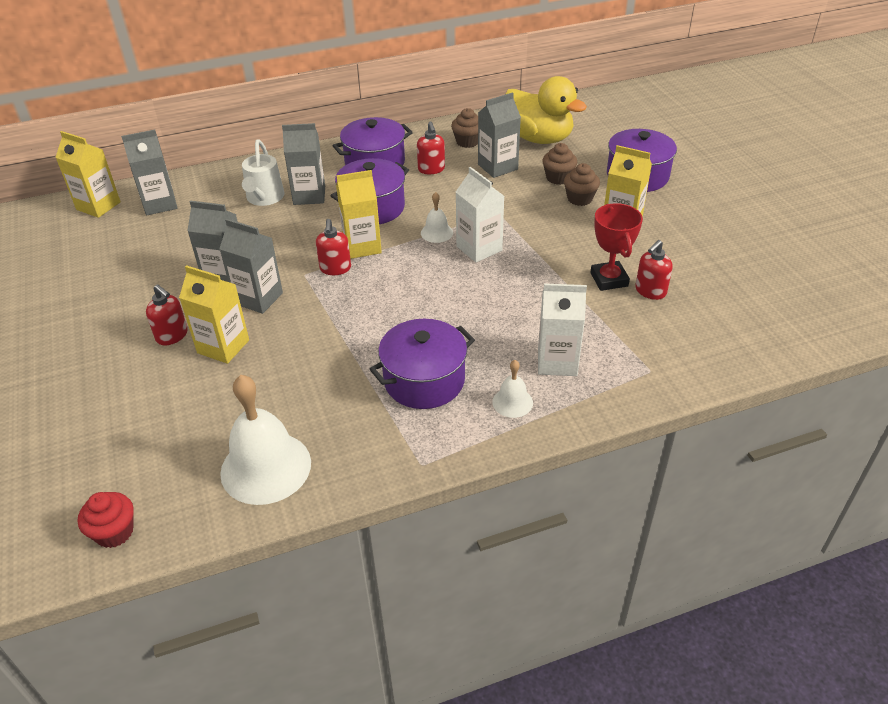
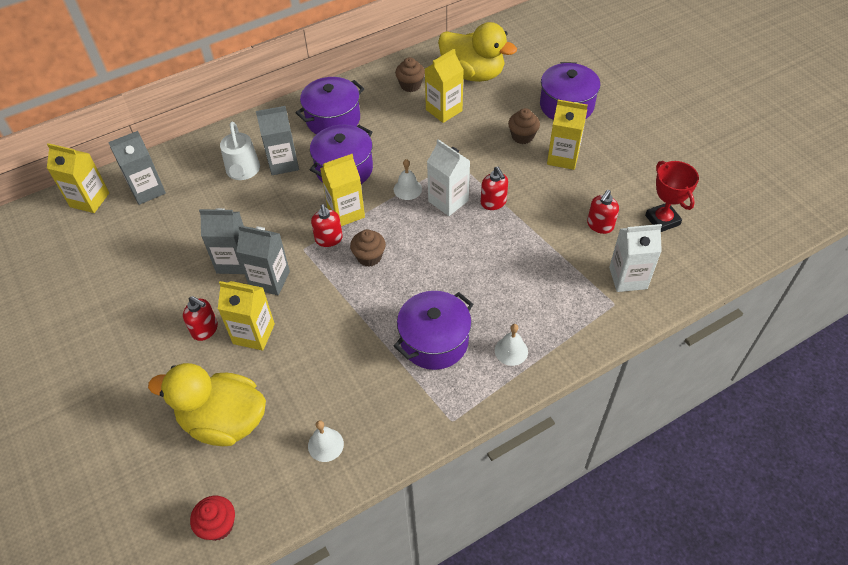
camera: 10 degrees left, 10 degrees up
(160, 427) = (224, 421): none -> yellow duck
(266, 467) = (325, 445): white bell -> white bell, size x0.48
(431, 169) = (386, 120): red soap dispenser -> red soap dispenser (493, 202)
(497, 167) = (444, 110): grey carton -> yellow carton
(557, 362) = (538, 306): white carton -> white carton (628, 278)
(558, 178) = (499, 116): brown cupcake -> brown cupcake (369, 257)
(609, 279) = (564, 218): red trophy -> red trophy (662, 220)

